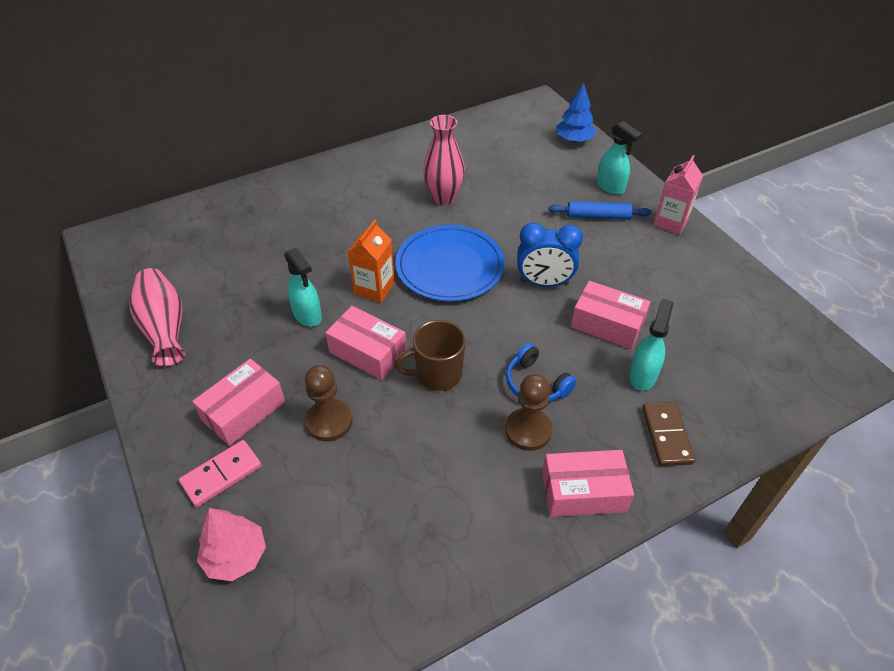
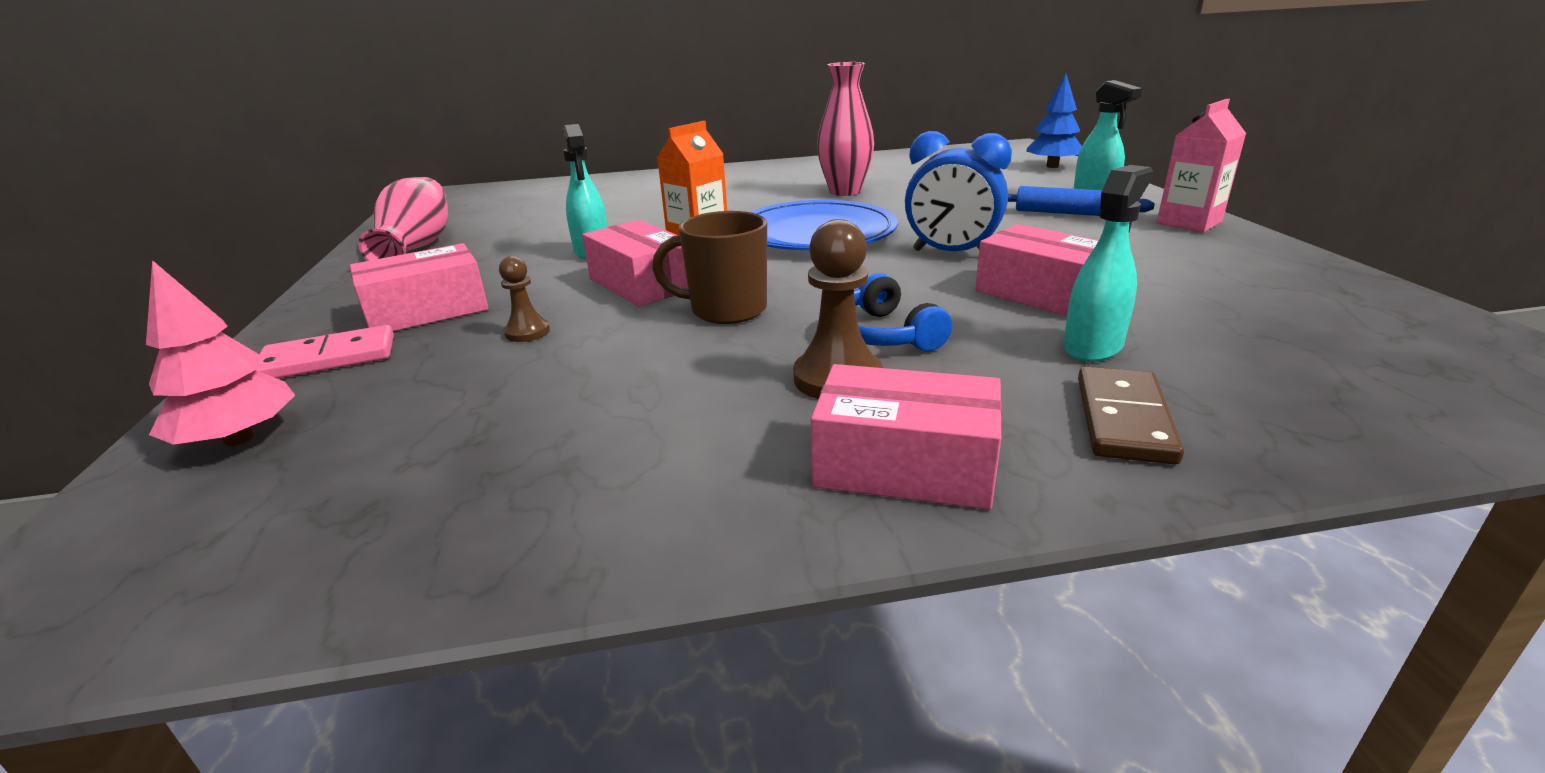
camera: 20 degrees right, 20 degrees down
(329, 421) = (527, 332): brown pawn -> brown pawn, size x0.58

